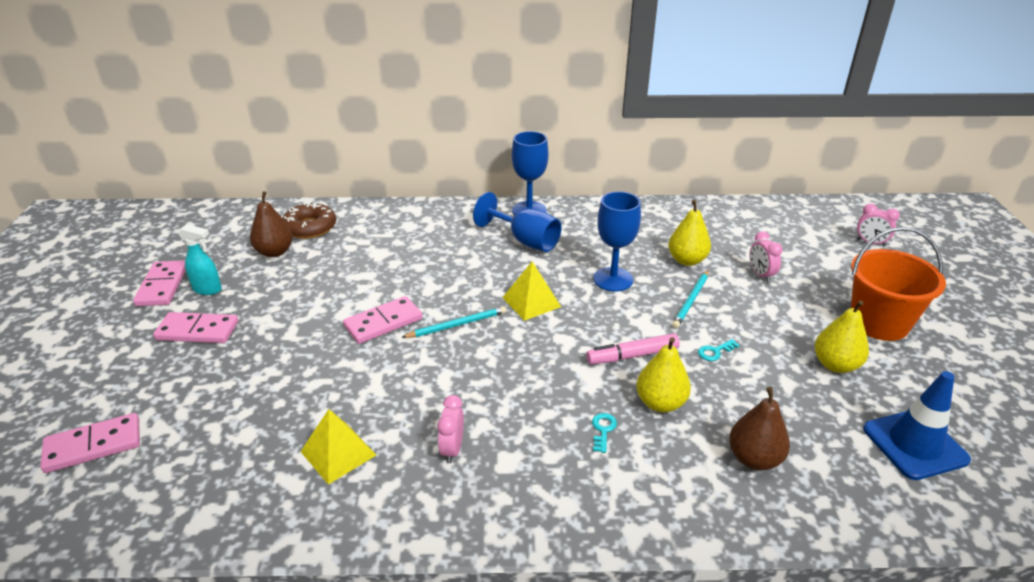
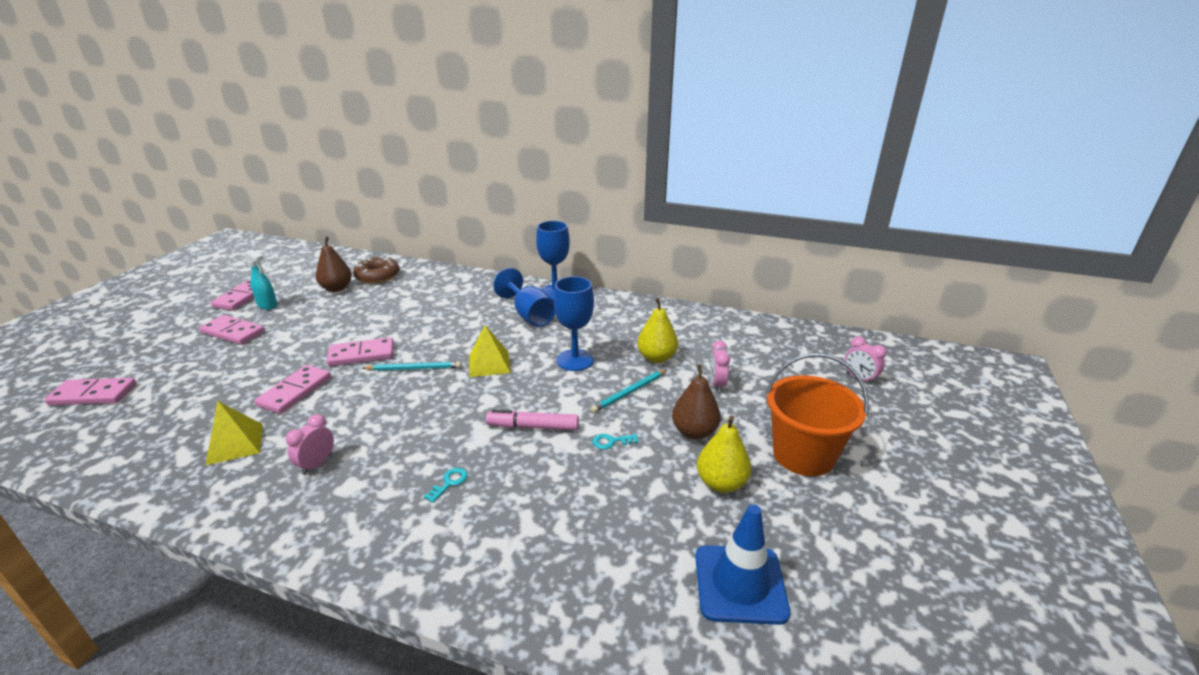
camera: 20 degrees right, 5 degrees down
(348, 380) = (295, 391): none -> pink domino
(660, 403) = (520, 473): yellow pear -> none
(754, 459) = (561, 548): brown pear -> brown pear (694, 432)

